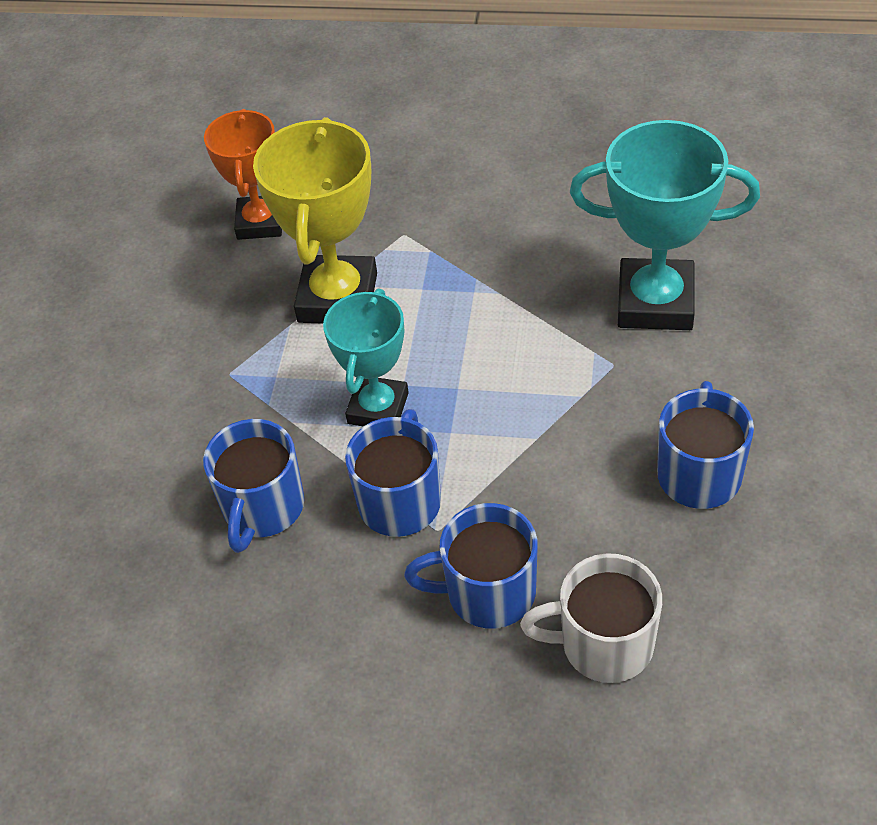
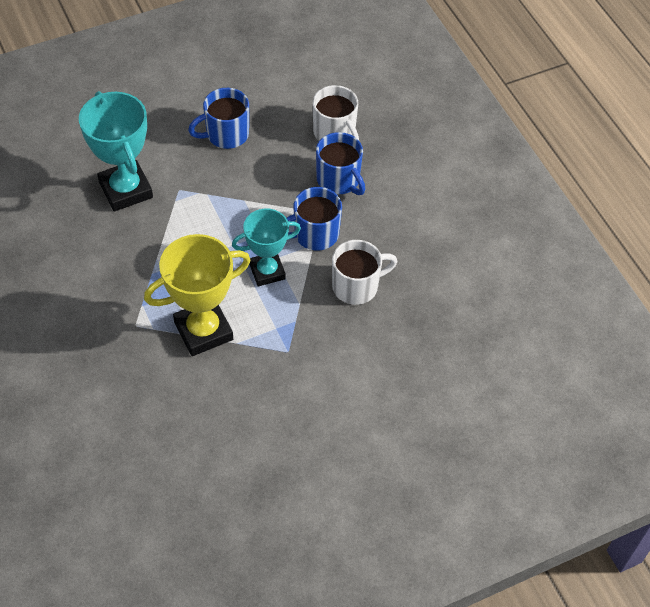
camera: 130 degrees left, 5 degrees up
(260, 222) = (166, 406): orange trophy -> none
(263, 508) = (356, 286): blue mug -> white mug

